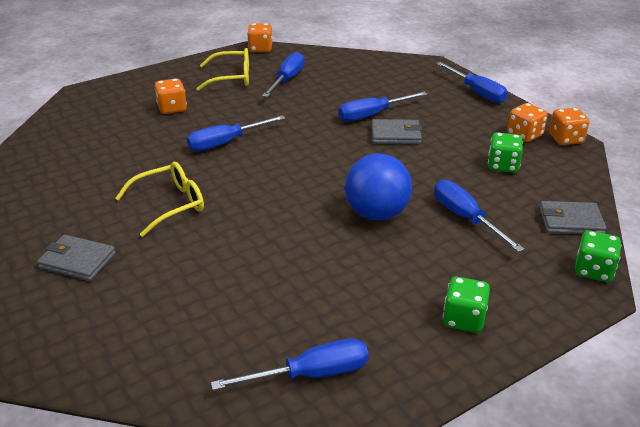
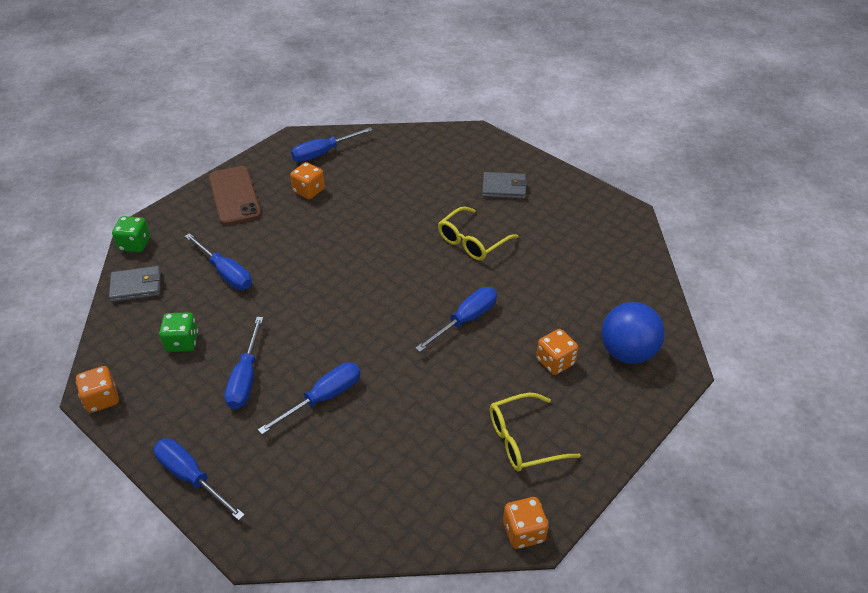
camera: 165 degrees right, 10 degrees up
(287, 80) = (449, 451): blue screwdriver -> blue screwdriver (246, 378)
(376, 213) = (300, 264): blue ball -> blue ball (627, 352)
(396, 135) = (293, 368): grey wallet -> none
(463, 319) = (234, 196): green dice -> brown phone
(524, 135) = (148, 397): orange dice -> orange dice (309, 191)

